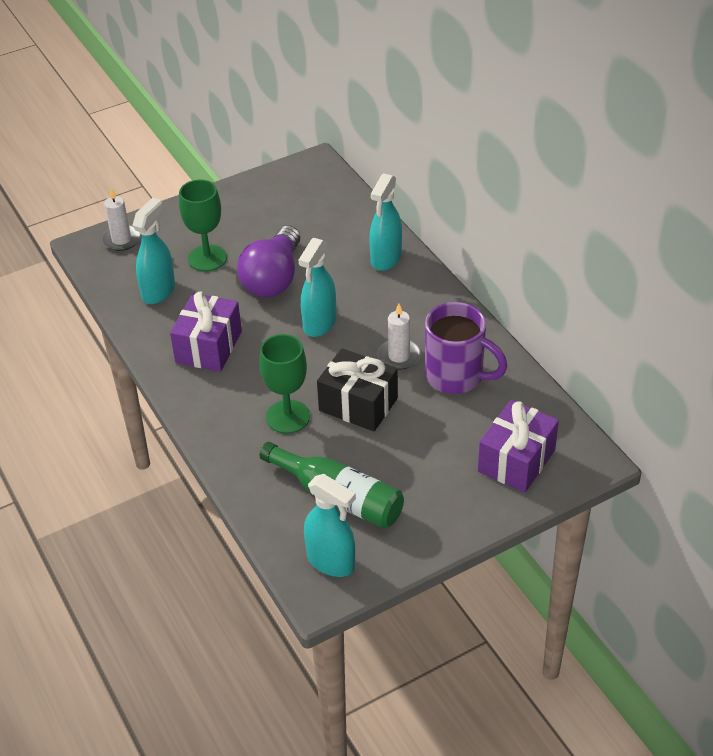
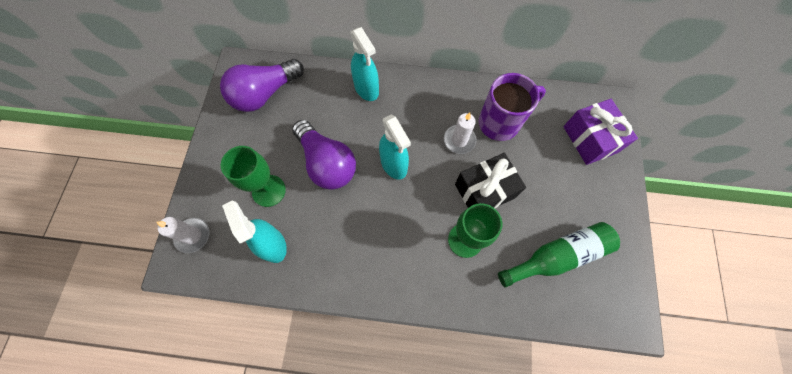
camera: 55 degrees left, 25 degrees up
(209, 347) = (359, 247): purple gift -> none
(304, 197) = (265, 94): none -> purple light bulb
(331, 561) = (610, 297): turquoise spray bottle -> none

